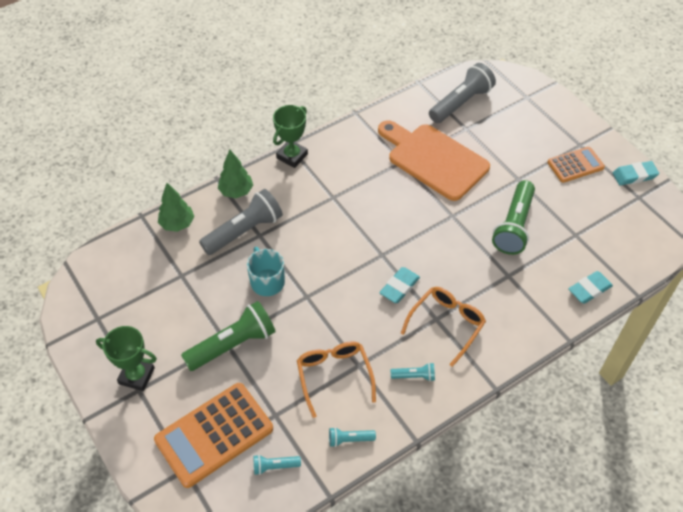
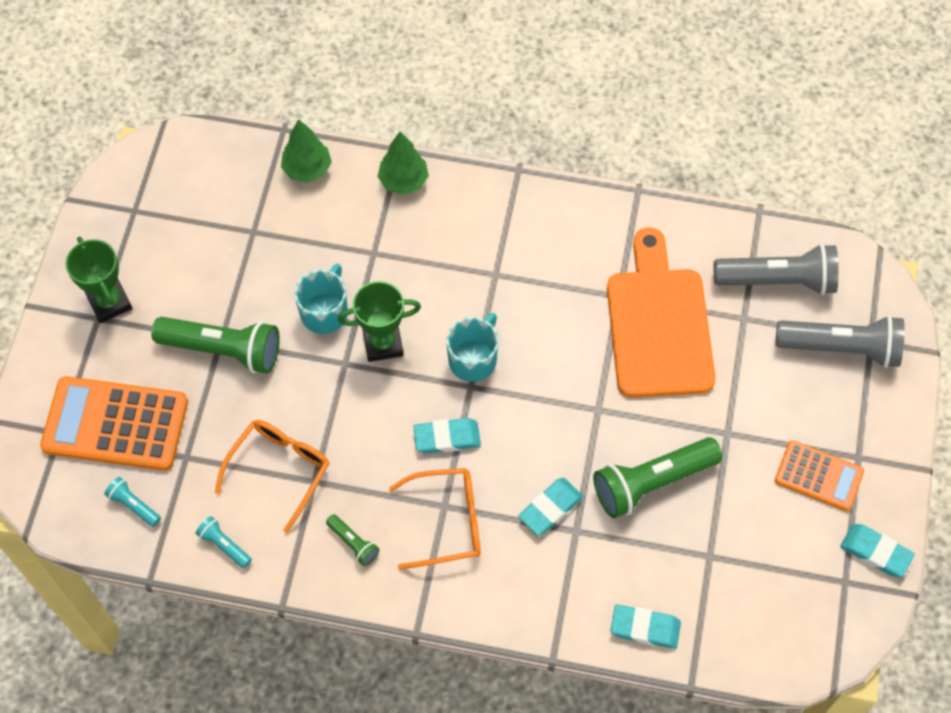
camera: 45 degrees right, 10 degrees up
(244, 231) = (363, 235): grey flashlight -> grey flashlight (842, 348)
(292, 156) = (507, 187): green trophy -> green trophy (383, 343)
(368, 242) = (473, 359): none -> turquoise mug
(414, 376) = (353, 543): turquoise flashlight -> green flashlight
(485, 276) = (550, 508): none -> turquoise eraser

